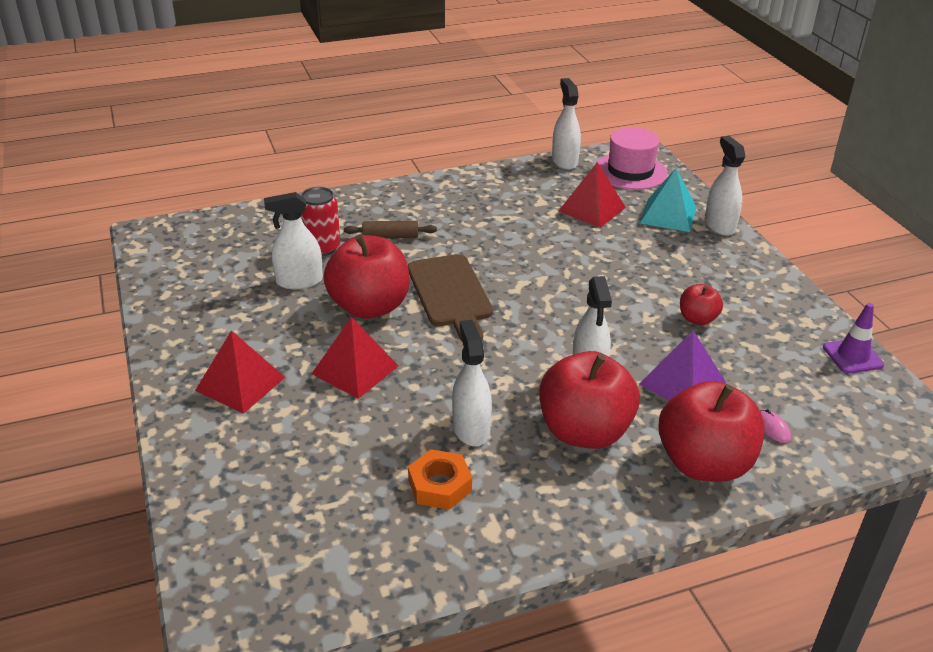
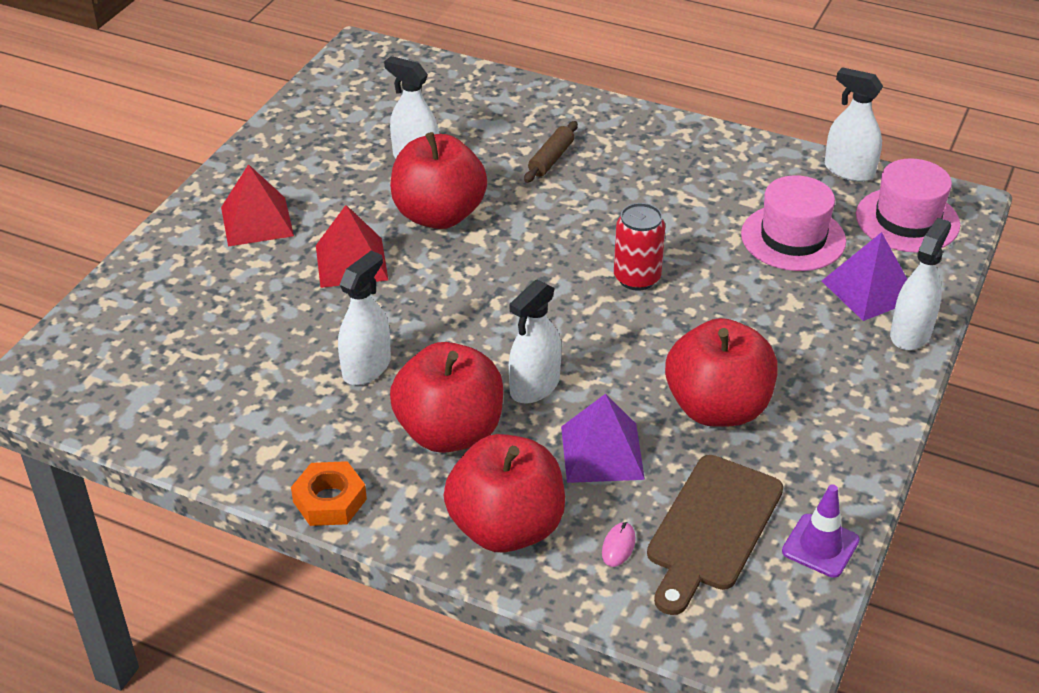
camera: 45 degrees right, 5 degrees up
(322, 248) = (477, 138): red can -> red can (637, 278)
(390, 236) = (551, 159): brown rolling pin -> brown rolling pin turned 75 degrees clockwise
(439, 485) = (280, 394): orange nut -> orange nut (329, 500)
(450, 294) = (522, 244): brown cutting board -> brown cutting board (711, 528)
(564, 161) = (849, 171): white spray bottle -> white spray bottle turned 90 degrees counterclockwise
(592, 209) = (793, 238): red pyramid -> pink hat
(668, 215) = (869, 290): turquoise pyramid -> purple pyramid
(697, 319) = (717, 408): red apple -> red apple, size x2.01

